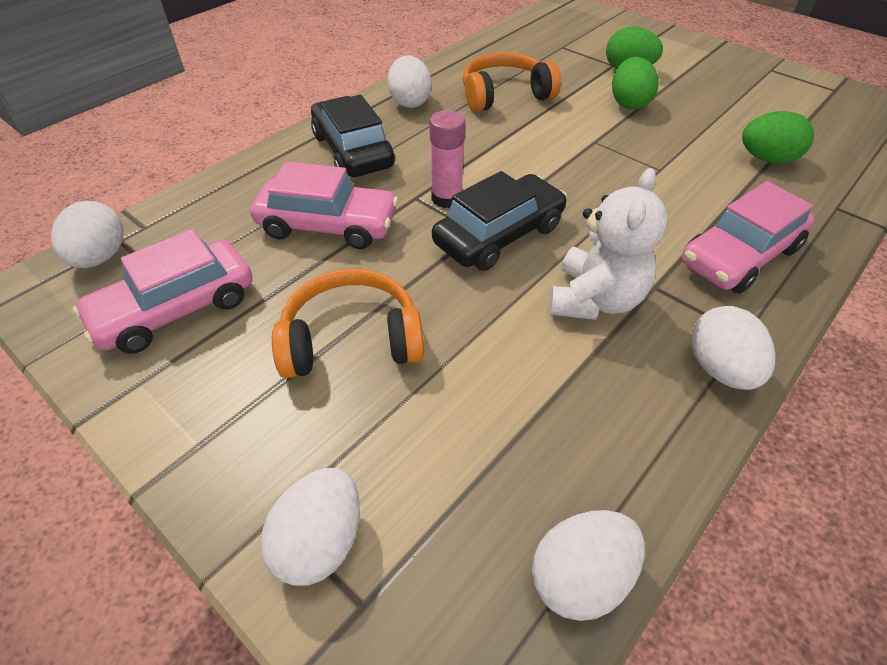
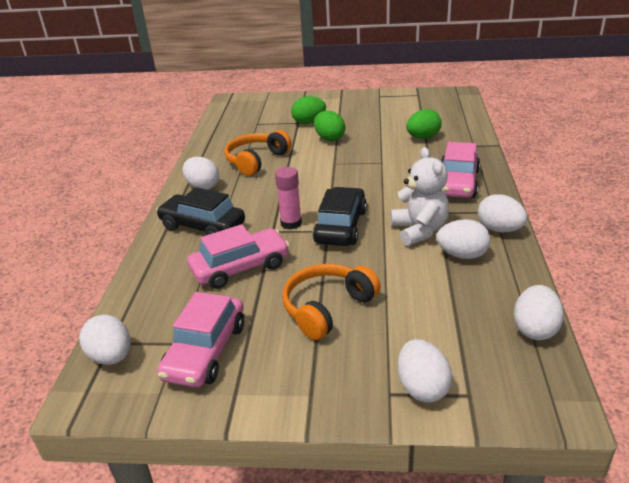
camera: 35 degrees left, 15 degrees down
(612, 375) = (462, 255): none -> white egg

